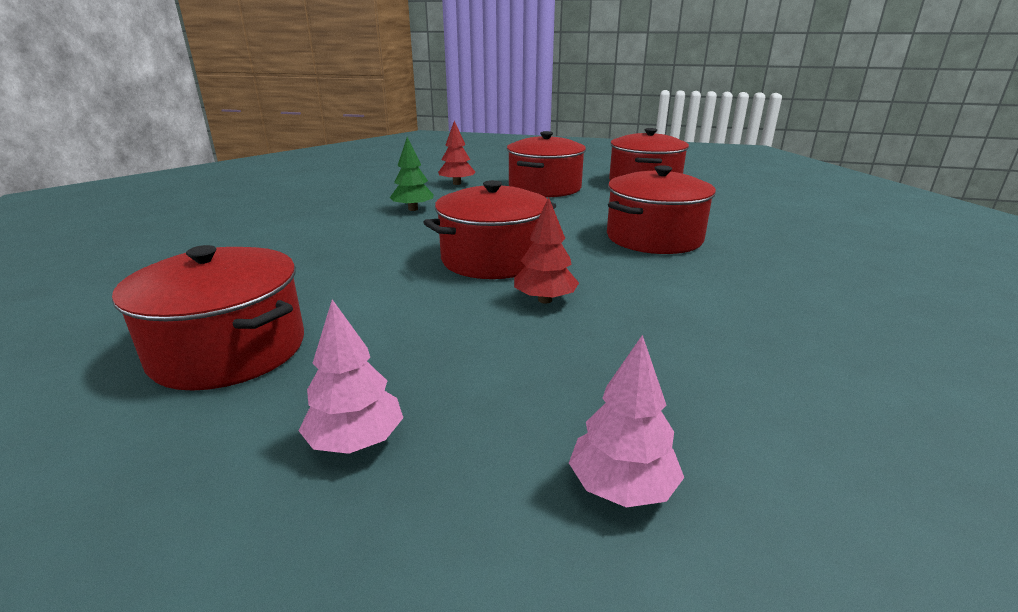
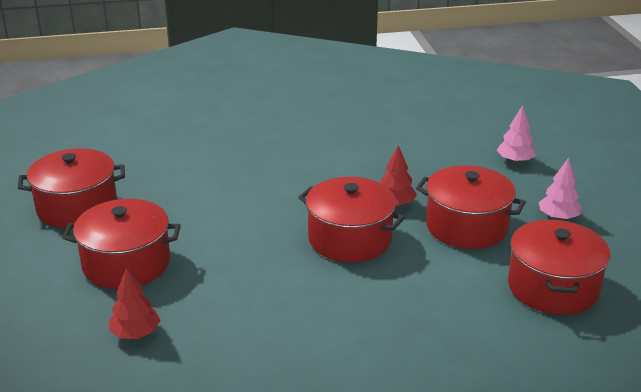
camera: 115 degrees left, 5 degrees up
(413, 209) = (258, 326): green tree -> none
(654, 238) = (252, 183): red pot -> red pot (466, 226)

